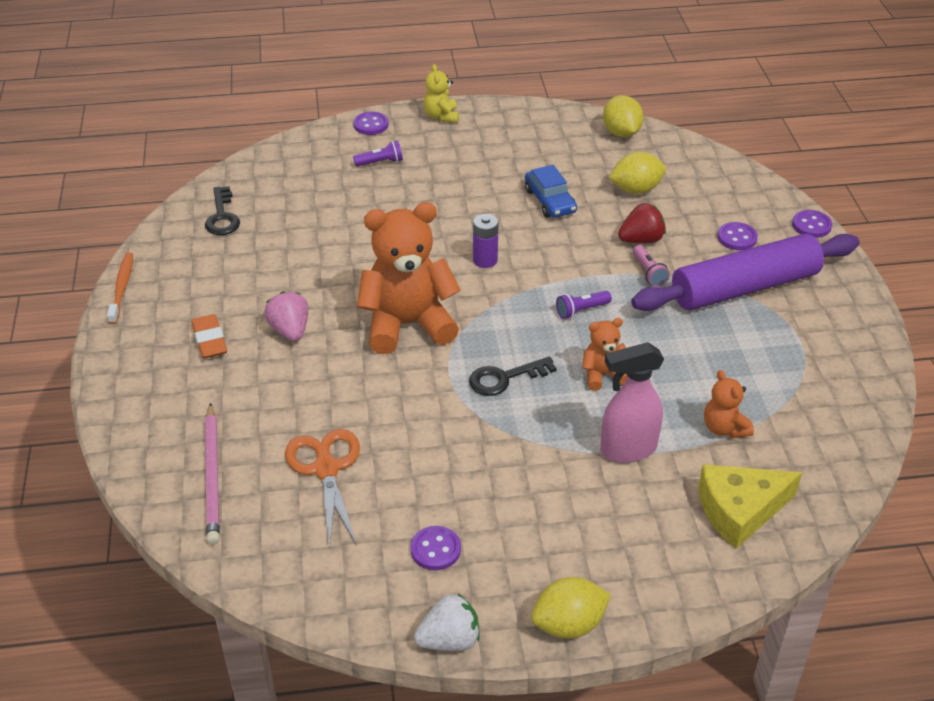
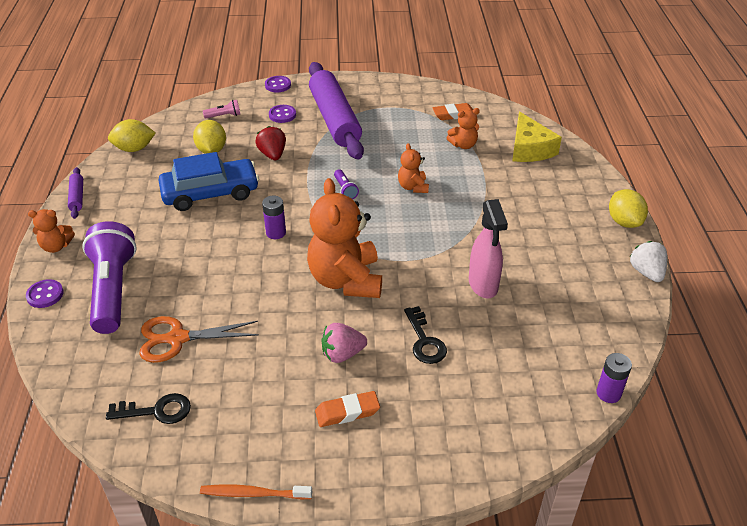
camera: 85 degrees left, 0 degrees up
(213, 476) = (515, 401): pink pencil -> none
(218, 568) = (608, 393): none -> purple battery
(326, 469) = (504, 330): orange scissors -> orange scissors (177, 338)
(380, 162) = (113, 290): purple flashlight -> purple flashlight, size x2.48
(435, 549) = (575, 275): purple button -> none
(441, 116) = (56, 246): yellow teddy bear -> orange teddy bear
(504, 378) = (412, 232): black key -> black key (424, 341)
(522, 112) = (77, 197): none -> purple rolling pin
(550, 201) = (210, 193): blue car -> blue car, size x1.65
(627, 450) = (482, 184): pink spray bottle -> pink spray bottle (483, 285)
(648, 272) = (310, 156): pink flashlight -> pink flashlight (224, 116)
(807, 416) = (454, 115): none -> orange eraser

